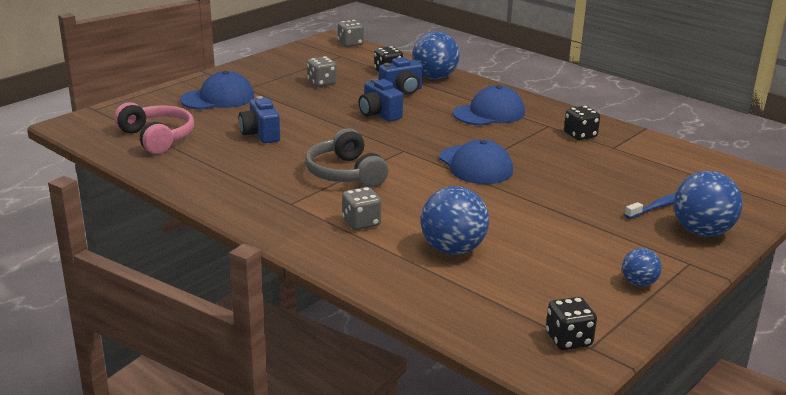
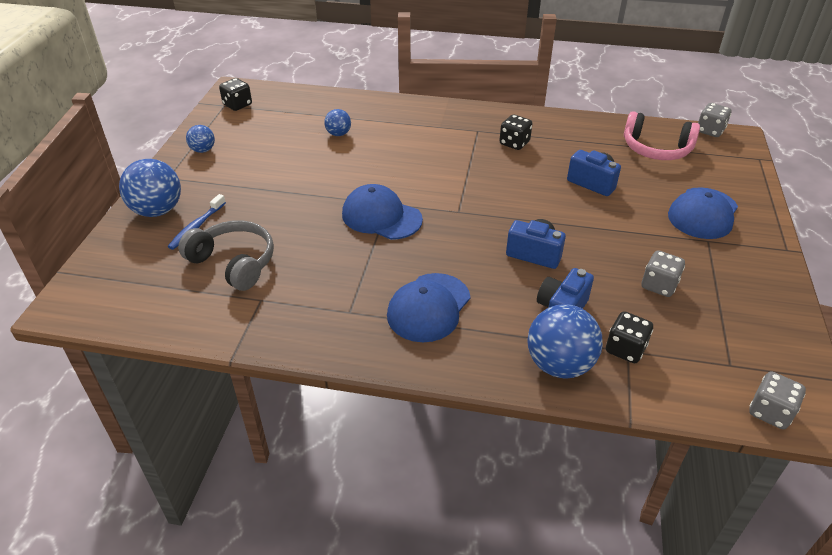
camera: 150 degrees right, 15 degrees up
(345, 173) = (474, 168): grey headphones -> grey headphones (233, 263)
(361, 223) = (415, 132): grey dice -> grey dice (710, 131)
(453, 249) = (338, 134): blue ball -> blue ball, size x0.54
(580, 135) = (305, 307): black dice -> black dice (514, 143)

